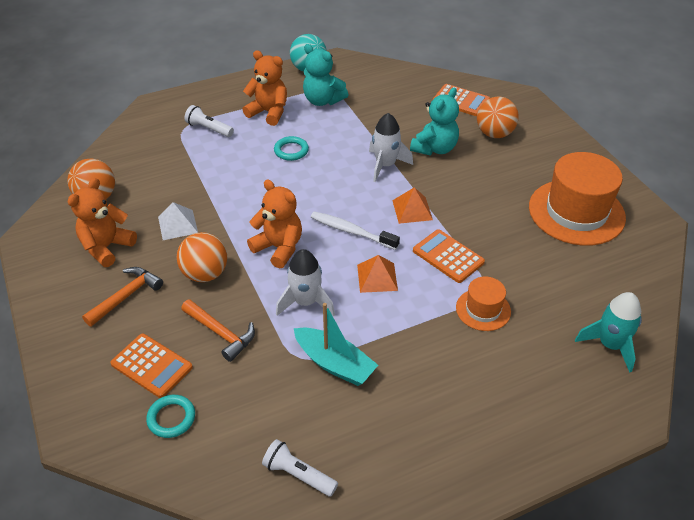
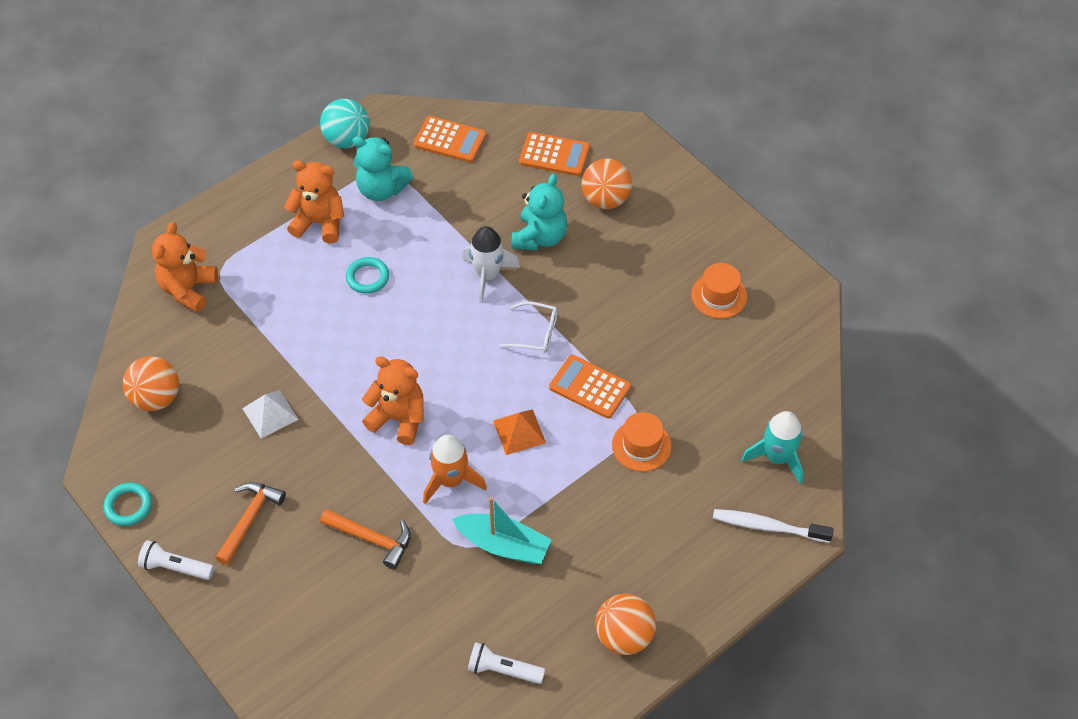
camera: 15 degrees left, 10 degrees up
(107, 247) = (199, 463): orange teddy bear -> orange teddy bear (188, 289)
(151, 366) = (312, 593): orange calculator -> orange calculator (450, 140)
(171, 418) = (356, 645): turquoise ring -> turquoise ring (128, 506)
(205, 274) = (327, 471): orange ball -> orange ball (624, 636)
(209, 129) = (253, 265): white flashlight -> white flashlight (175, 567)
(306, 302) = (451, 480): white rocket -> orange rocket
(351, 231) = (474, 378): white toothbrush -> white toothbrush (767, 526)
(412, 210) = (535, 333): orange pyramid -> white glasses
(576, 212) = (719, 295): orange hat -> orange hat, size x0.51

